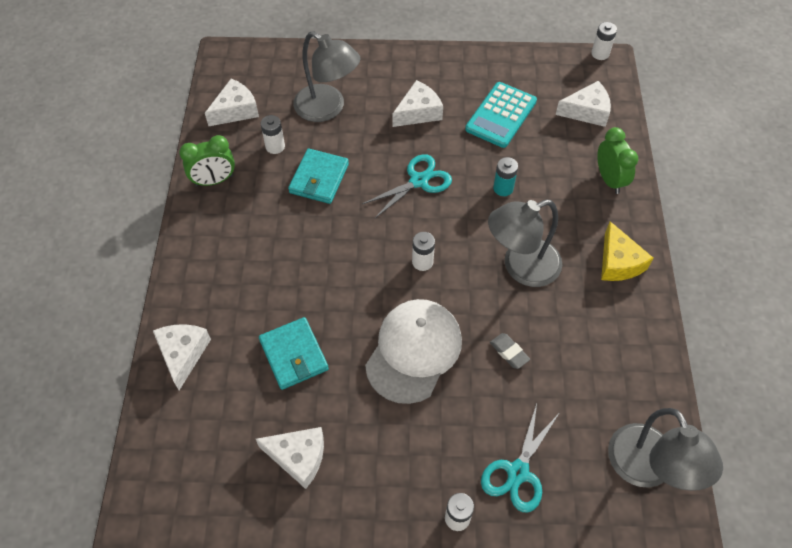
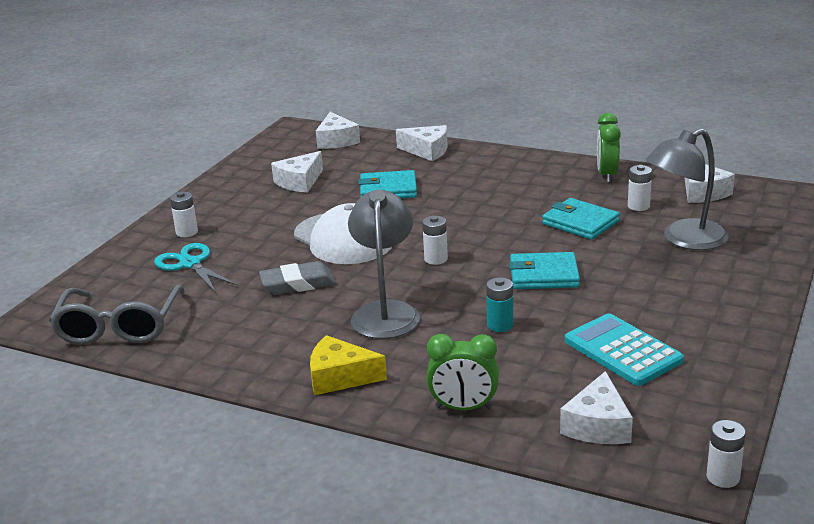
camera: 115 degrees right, 30 degrees down
(418, 112) = (654, 293): white cheese -> white cheese (336, 140)
(419, 181) = (544, 275): turquoise scissors -> turquoise wallet
(509, 352) = (298, 284): grey eraser -> grey eraser, size x1.66
(647, 469) = (119, 327): grey lamp -> grey glasses

